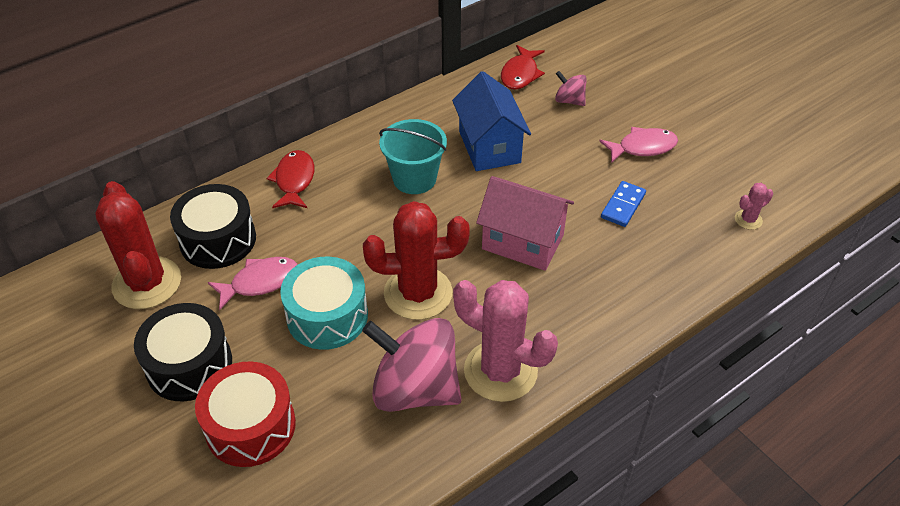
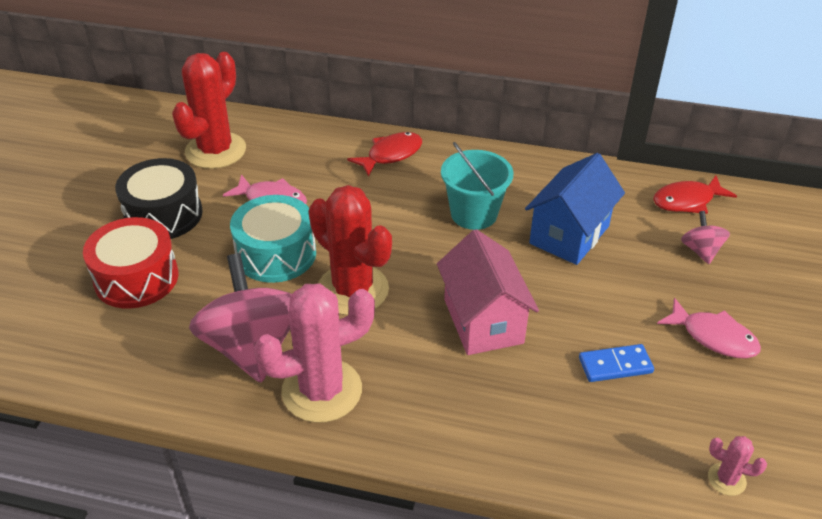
camera: 50 degrees right, 5 degrees down
(218, 240) = (290, 156): black drum -> none
(500, 371) = (322, 390): pink cactus -> pink cactus turned 75 degrees clockwise

